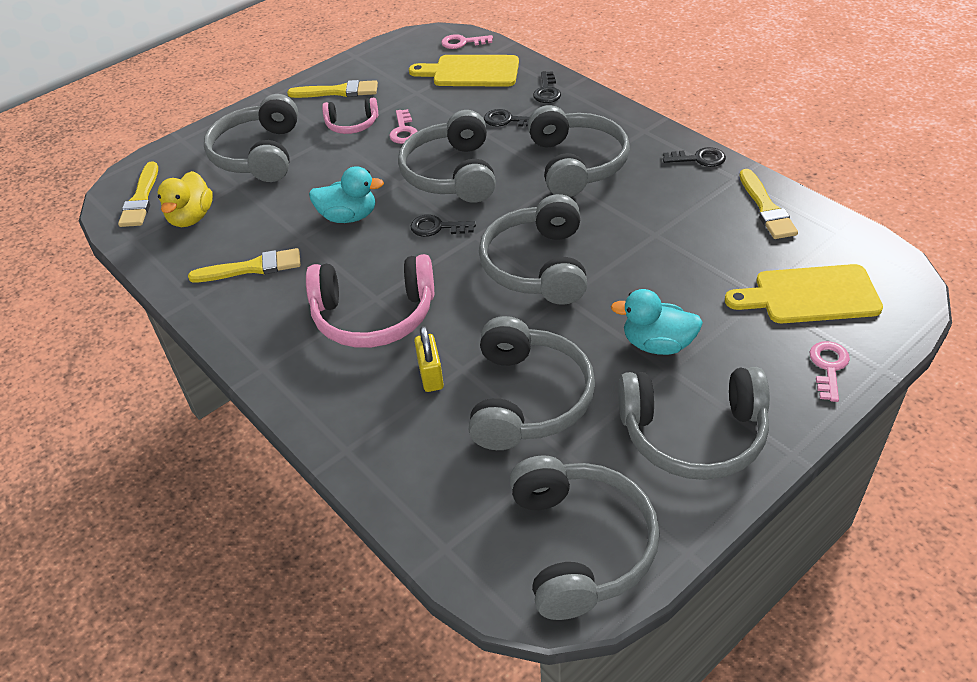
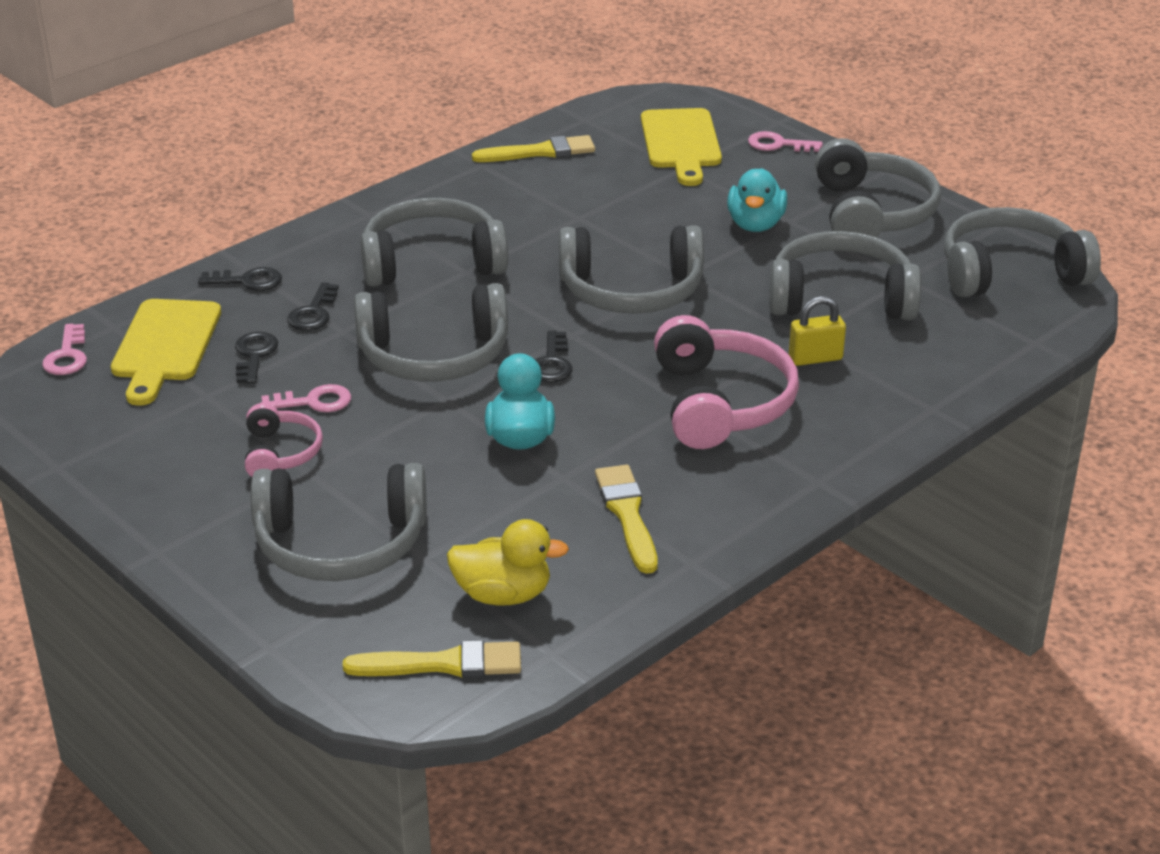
camera: 95 degrees left, 10 degrees down
(338, 91) = (172, 475): yellow brush -> none
(699, 159) = (439, 183): black key -> black key (254, 355)

